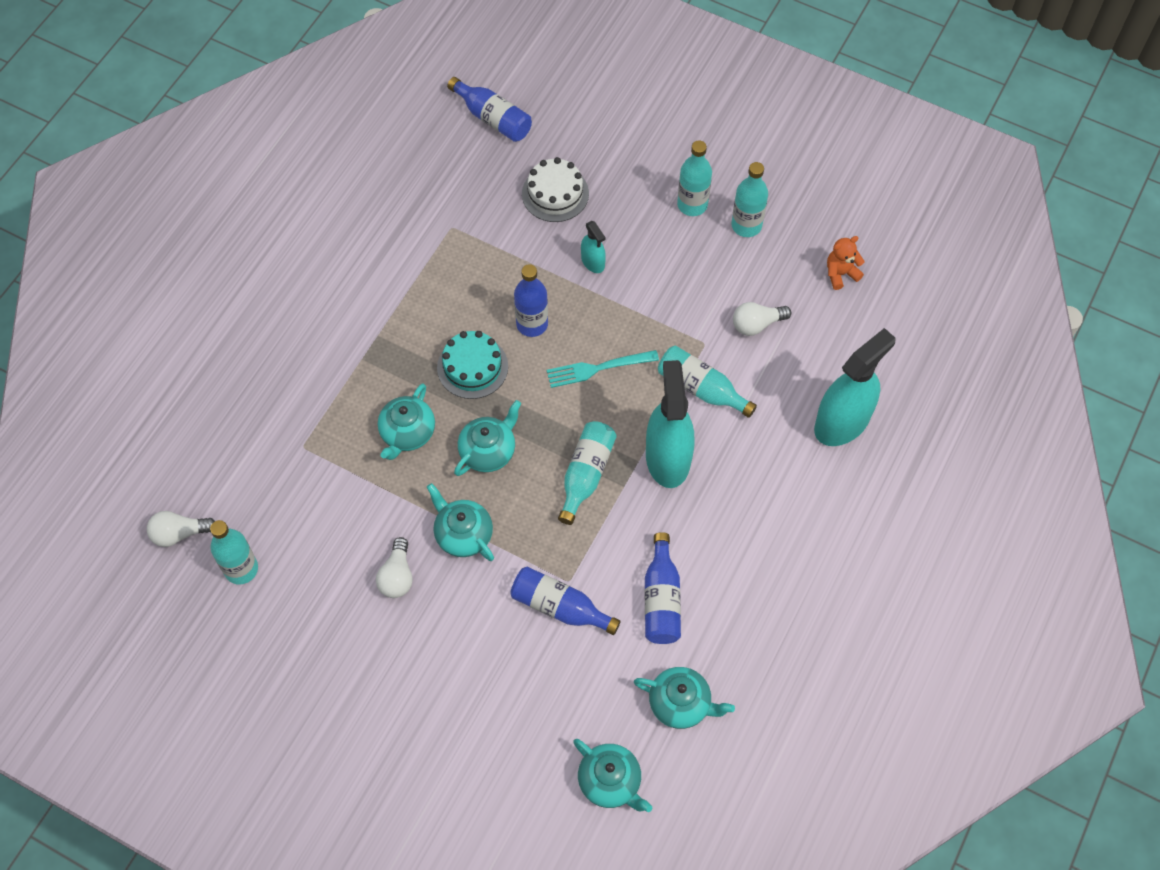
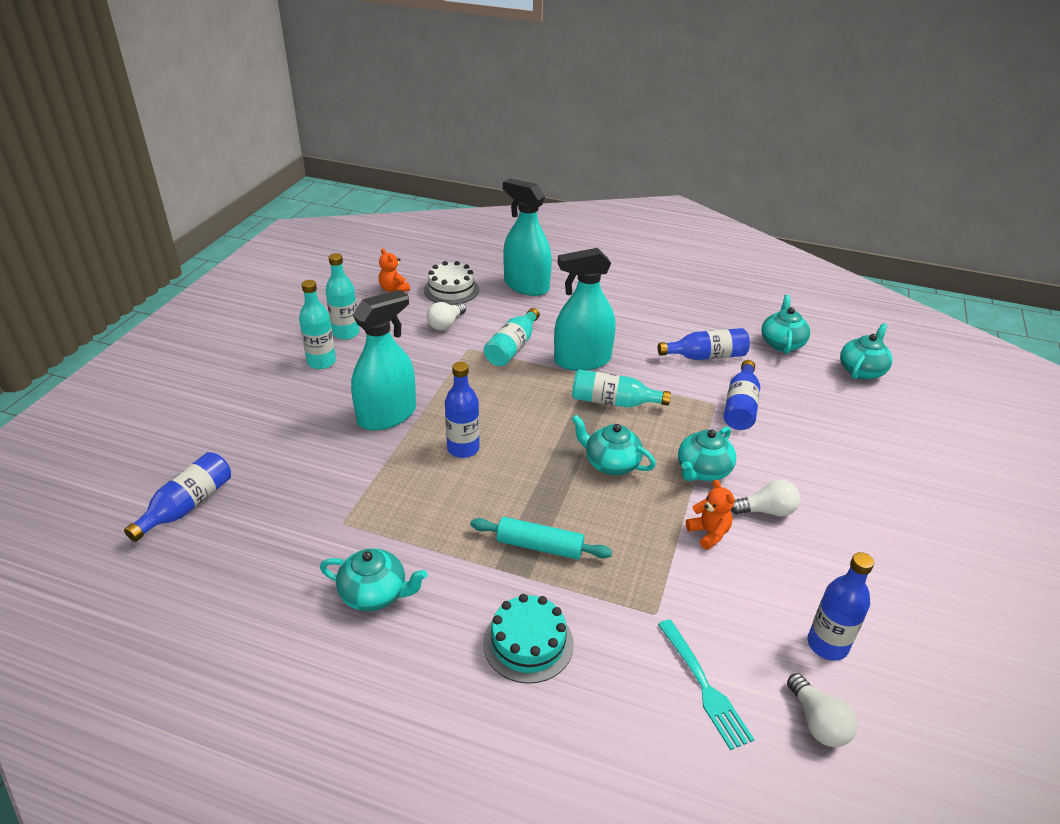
camera: 100 degrees left, 25 degrees down
(241, 569) = (827, 645): turquoise bottle -> blue bottle
(379, 514) = (709, 533): none -> orange teddy bear
(393, 372) = (539, 546): none -> turquoise rolling pin
(407, 433) = (610, 525): turquoise teapot -> turquoise teapot (375, 594)
(472, 367) = (520, 485): turquoise cake -> turquoise cake (528, 643)
(555, 193) = (301, 447): white cake -> white cake (451, 290)
(593, 262) = (387, 415): turquoise spray bottle -> turquoise spray bottle, size x2.10
(598, 368) = (505, 403): turquoise fork -> turquoise fork (704, 686)
(756, 324) = (446, 324): white light bulb -> white light bulb turned 60 degrees clockwise

